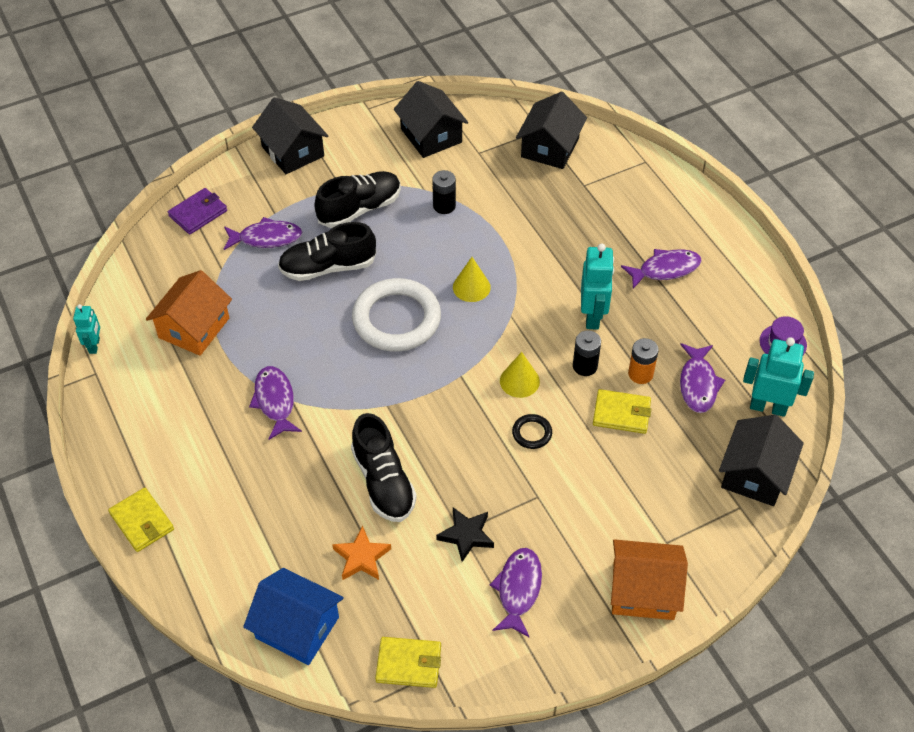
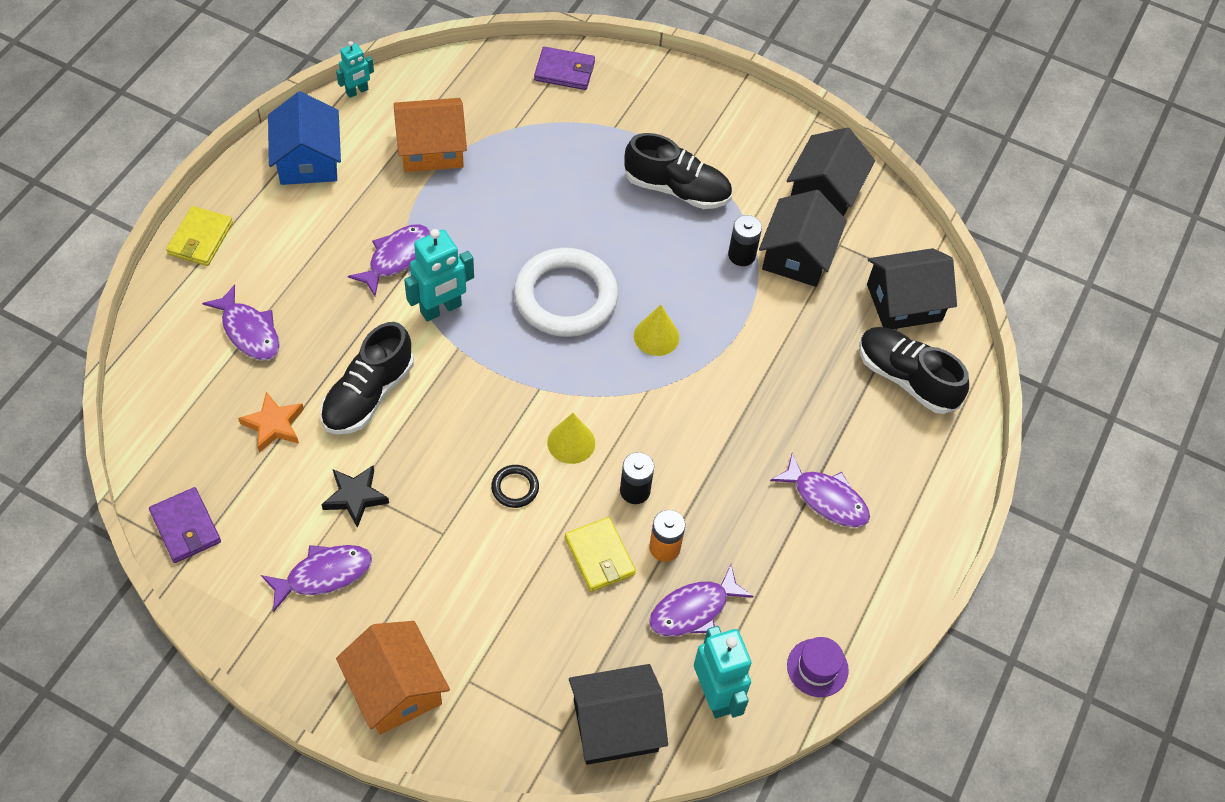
camera: 50 degrees right, 5 degrees up
(266, 238) = (579, 139): purple fish -> purple fish (249, 331)
(293, 151) = (702, 95): black house -> black house (797, 255)
(297, 627) = (168, 417): blue house -> blue house (308, 160)
(328, 267) = (583, 206): black shoe -> black shoe (906, 378)
(409, 664) = (186, 527): yellow wallet -> purple wallet
(593, 316) = (706, 464): turquoise robot -> turquoise robot (441, 309)

